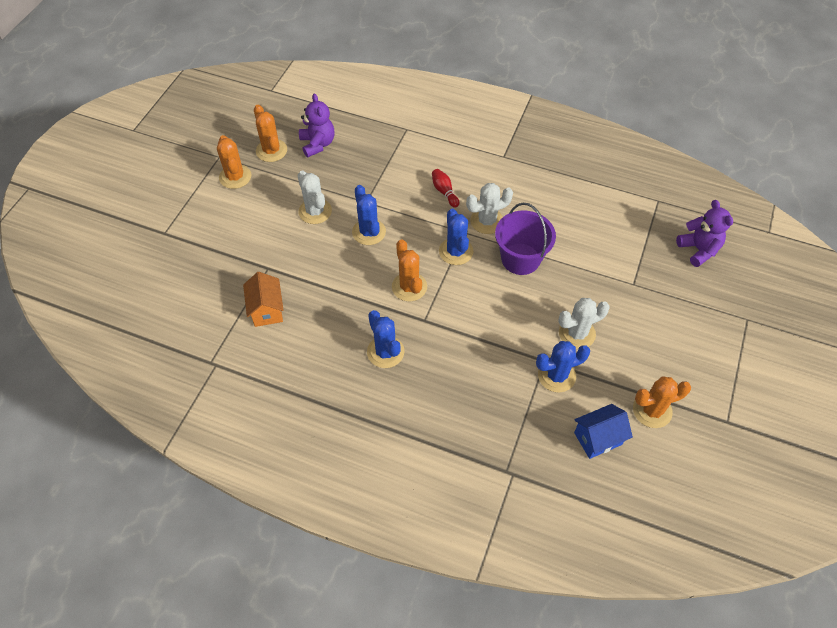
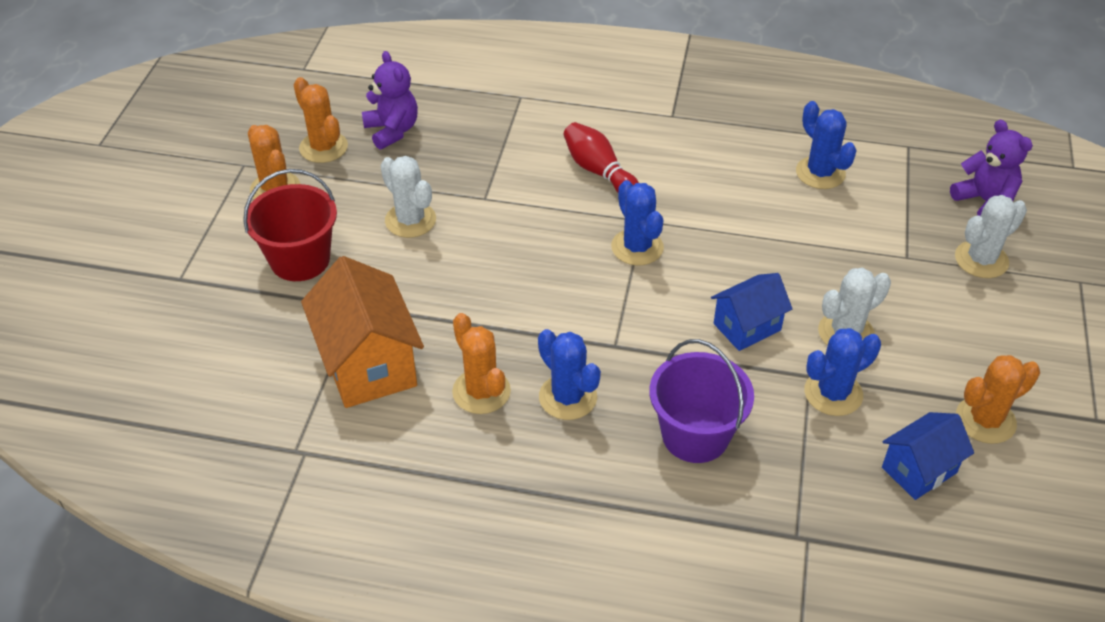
camera: 10 degrees left, 10 degrees down
(240, 230) = (300, 260): none -> red bucket
(267, 310) = (368, 364): orange house -> orange house, size x1.68
(369, 232) = (499, 238): blue cactus -> blue cactus (820, 173)
(409, 287) = (580, 303): orange cactus -> orange cactus (481, 391)
(444, 192) = (598, 171): red bowling pin -> red bowling pin, size x1.51
(487, 221) = (671, 202): white cactus -> white cactus (981, 260)
(513, 319) = (747, 327): none -> blue house
(520, 259) = (735, 245): purple bucket -> purple bucket (695, 435)

